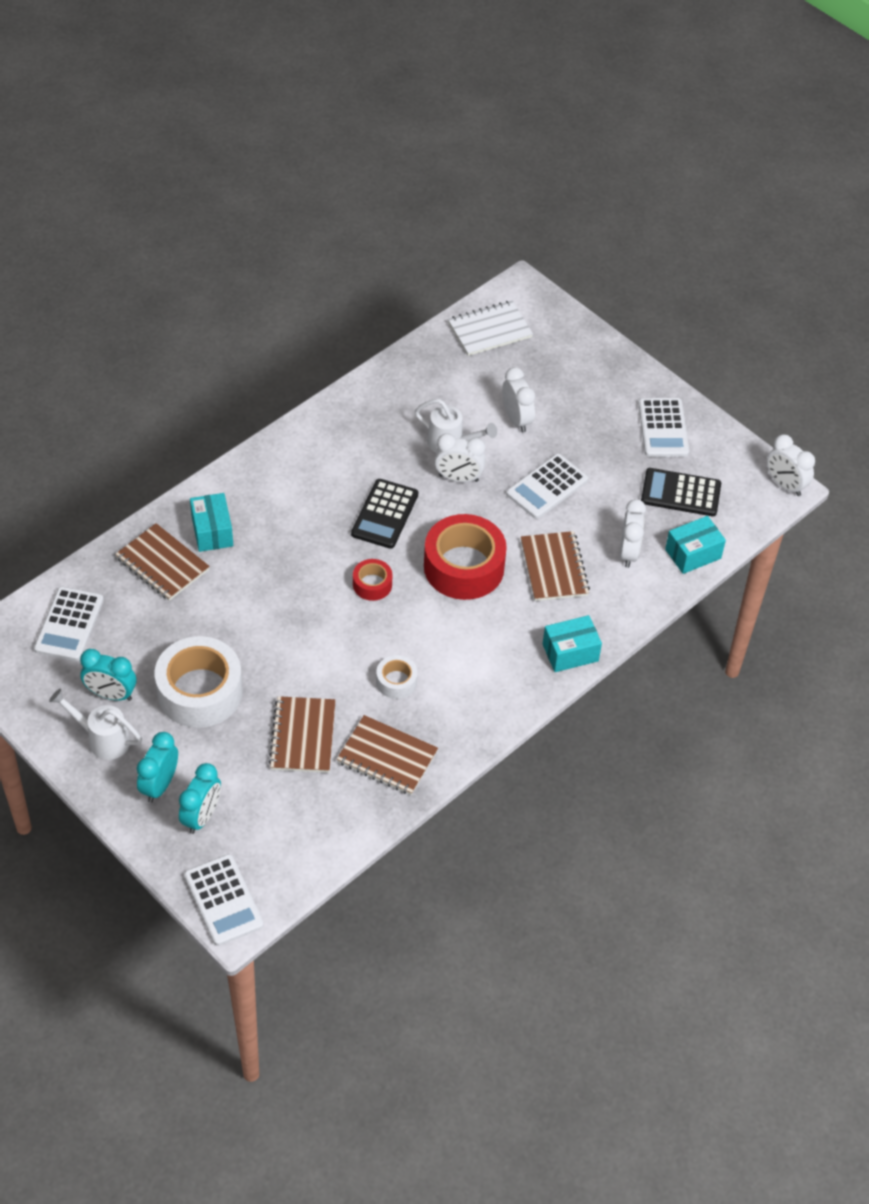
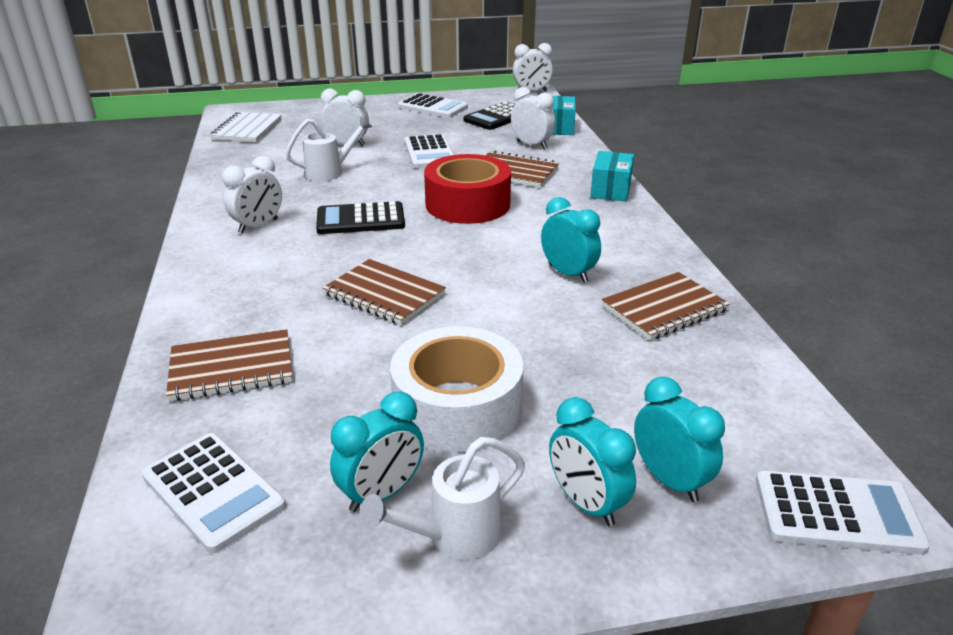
camera: 55 degrees left, 20 degrees down
(212, 531) = (239, 317): turquoise box -> none
(303, 736) = (594, 352): brown notebook -> brown notebook (384, 294)
(372, 584) = (433, 250): red tape -> none
(385, 514) = (360, 219): black calculator -> black calculator turned 120 degrees clockwise
(396, 681) = (568, 274): white tape -> turquoise clock
(458, 478) = (370, 179): white clock -> white clock (258, 226)

